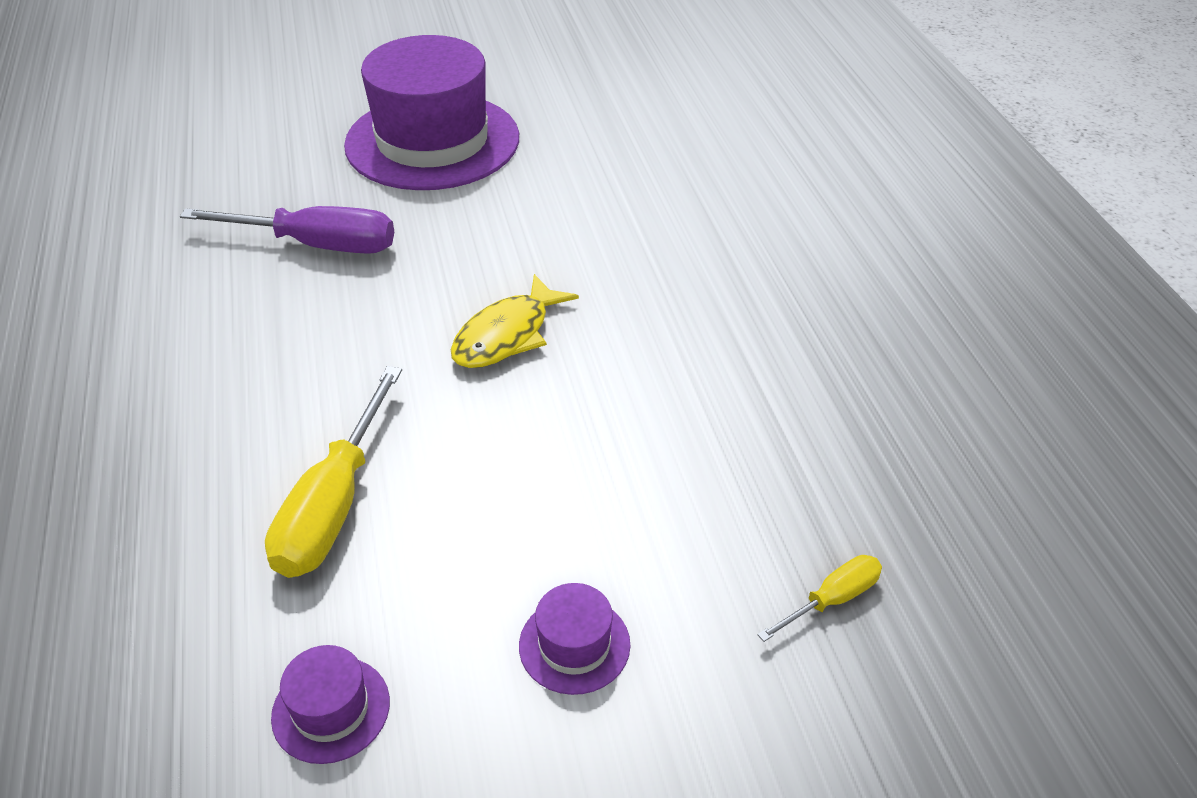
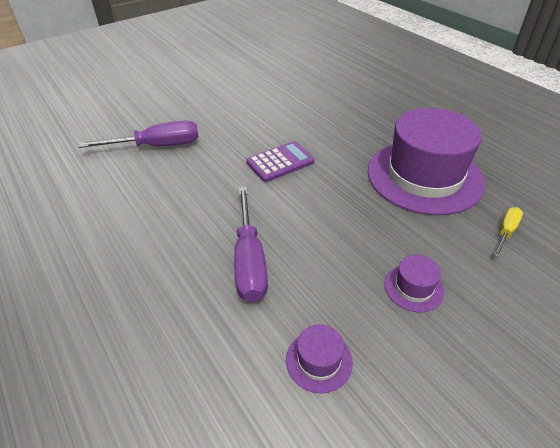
camera: 20 degrees left, 0 degrees up
(334, 505) = (249, 261): yellow screwdriver -> purple screwdriver
(432, 141) = (185, 91): purple hat -> purple hat (424, 176)
(507, 335) = (280, 162): yellow fish -> purple calculator

